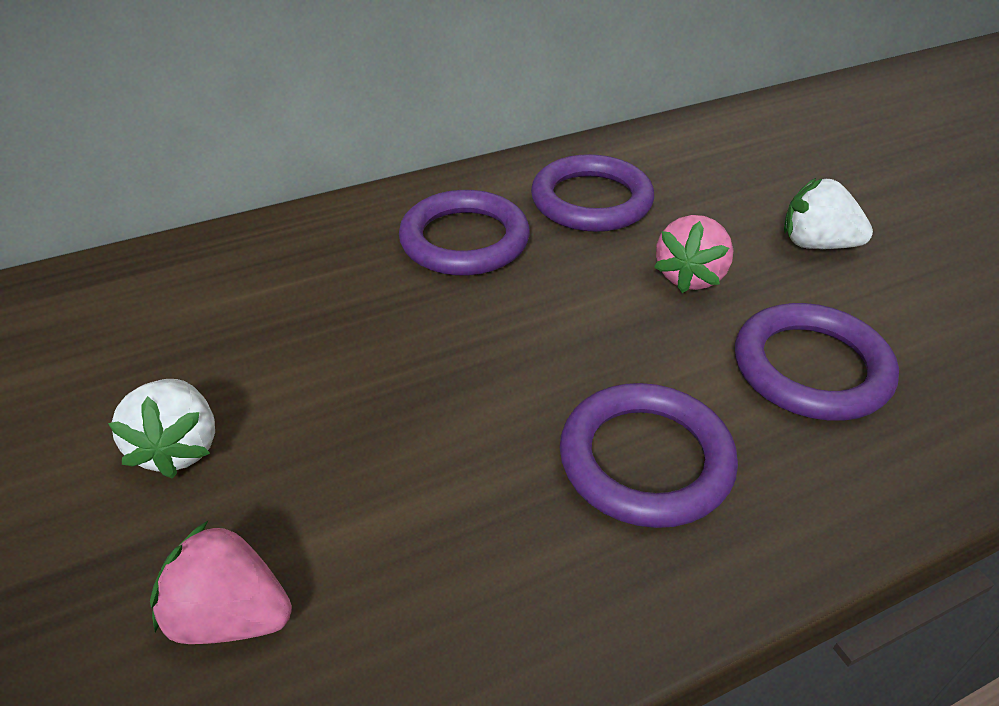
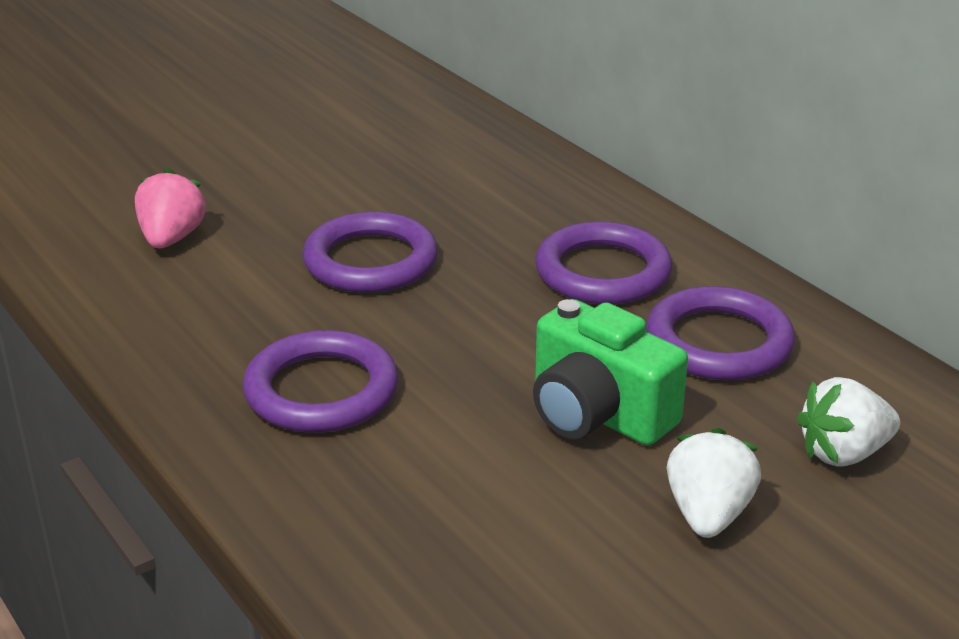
camera: 80 degrees right, 10 degrees down
(179, 448) = (305, 192): white strawberry -> white strawberry (843, 453)
(690, 276) = (597, 414): pink strawberry -> green camera
(811, 368) = (465, 493): purple ring -> purple ring (370, 261)

